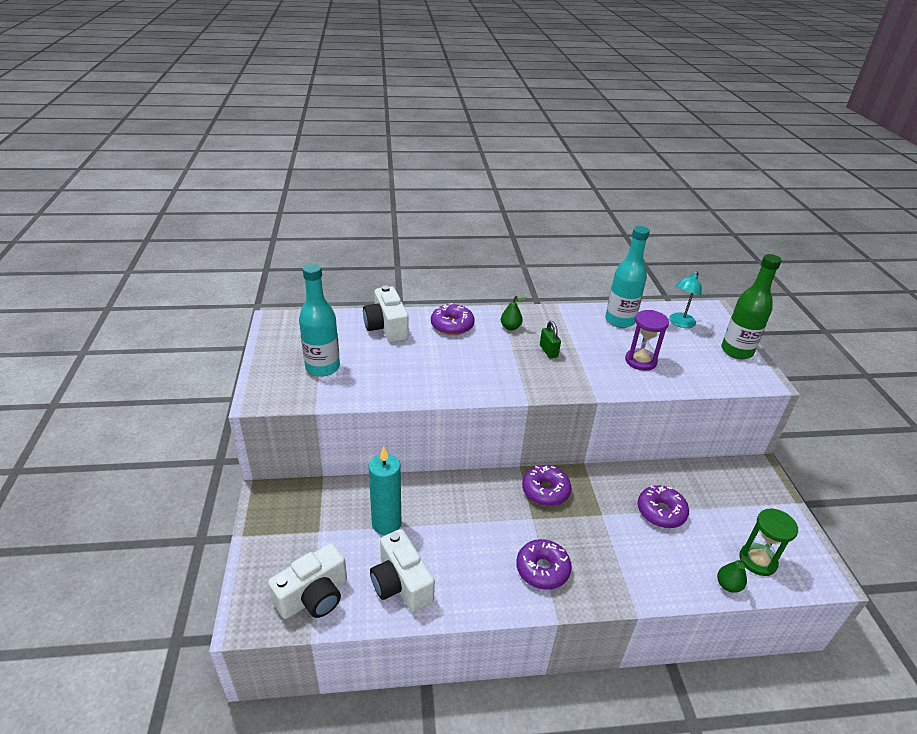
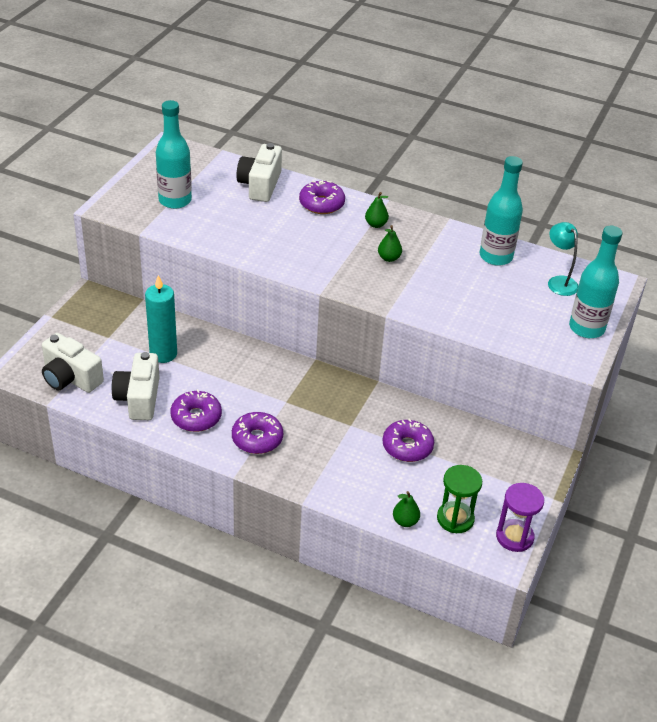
camera: 30 degrees right, 5 degrees up
(314, 596) = (70, 378): white camera -> white camera turned 45 degrees clockwise
(545, 491) = (318, 387): purple donut -> purple donut (196, 417)
(548, 351) = (389, 258): green padlock -> green pear
(640, 361) = (470, 299): purple hourglass -> purple hourglass (514, 537)
(680, 323) = (559, 282): turquoise lamp -> turquoise lamp turned 90 degrees clockwise
(736, 351) = (586, 328): green bottle -> turquoise bottle

